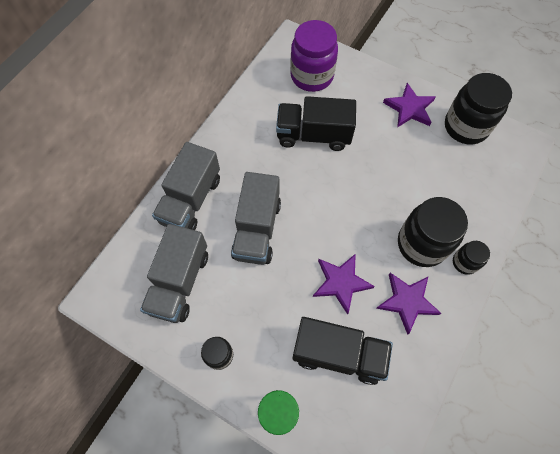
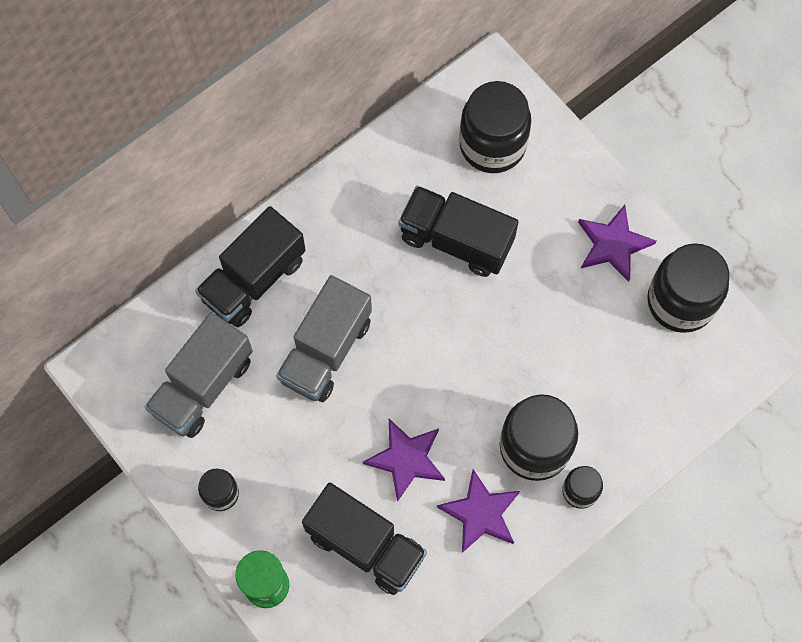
camera: 20 degrees right, 5 degrees up
(191, 200) = (254, 279): grey truck -> black truck
(312, 76) = (492, 145): purple jar -> black jar

